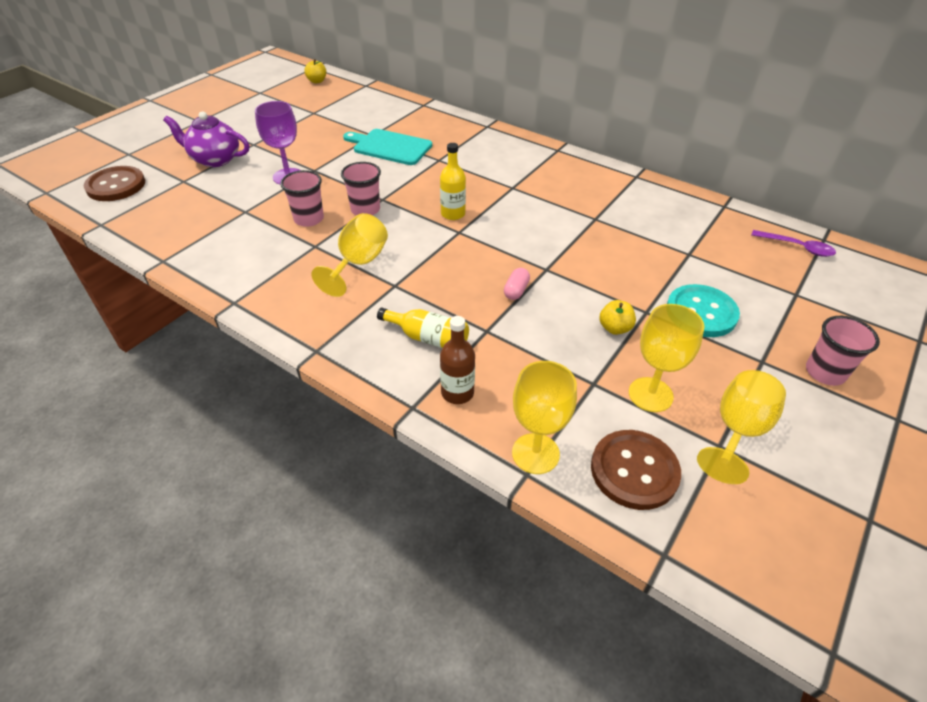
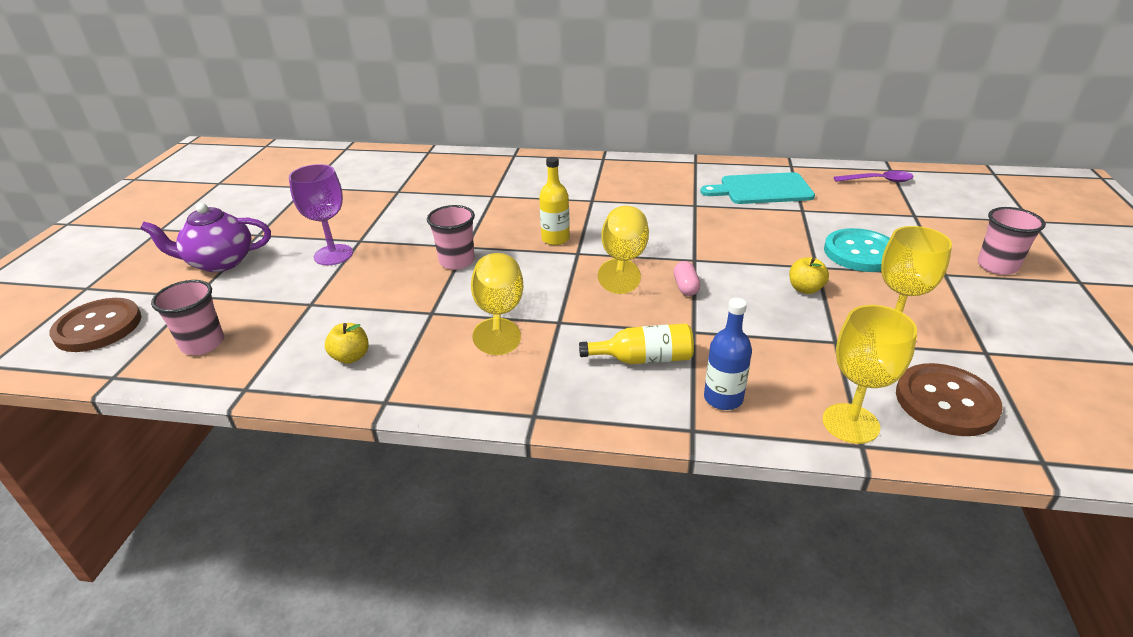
camera: 25 degrees left, 10 degrees down
(309, 219) = (399, 289): pink cup -> pink cup (203, 344)
(317, 81) = (282, 157): yellow apple -> yellow apple (351, 357)
(389, 147) = (428, 197): turquoise cutting board -> turquoise cutting board (762, 189)
(457, 392) = (723, 398): brown bottle -> blue bottle
(737, 431) = (986, 335): yellow goblet -> yellow goblet (623, 261)

